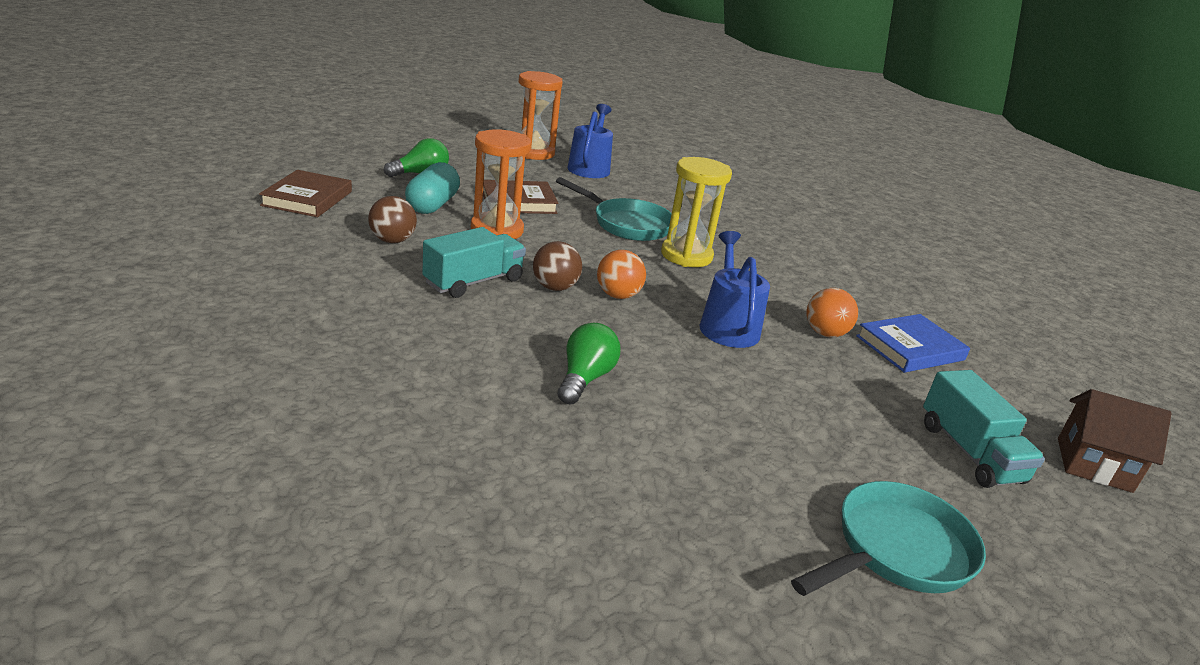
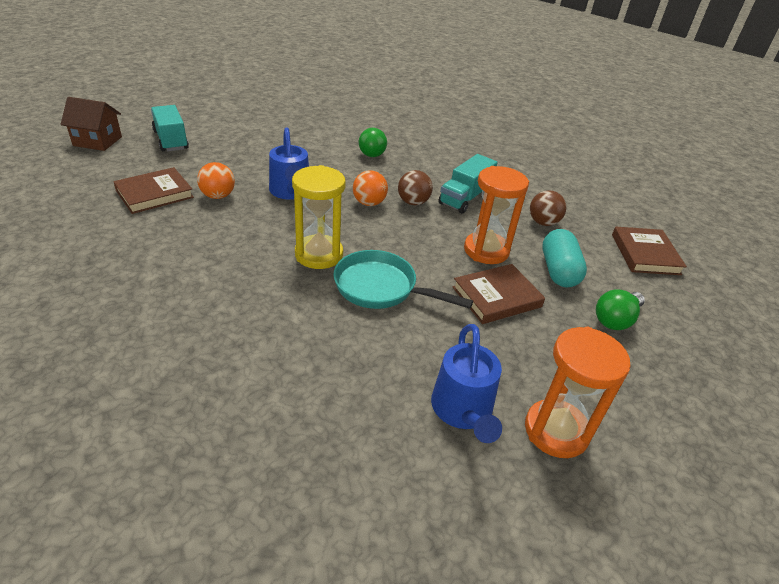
camera: 170 degrees right, 10 degrees up
(896, 551) = (238, 109): turquoise pan -> none
(910, 348) = (154, 194): blue book -> brown book

